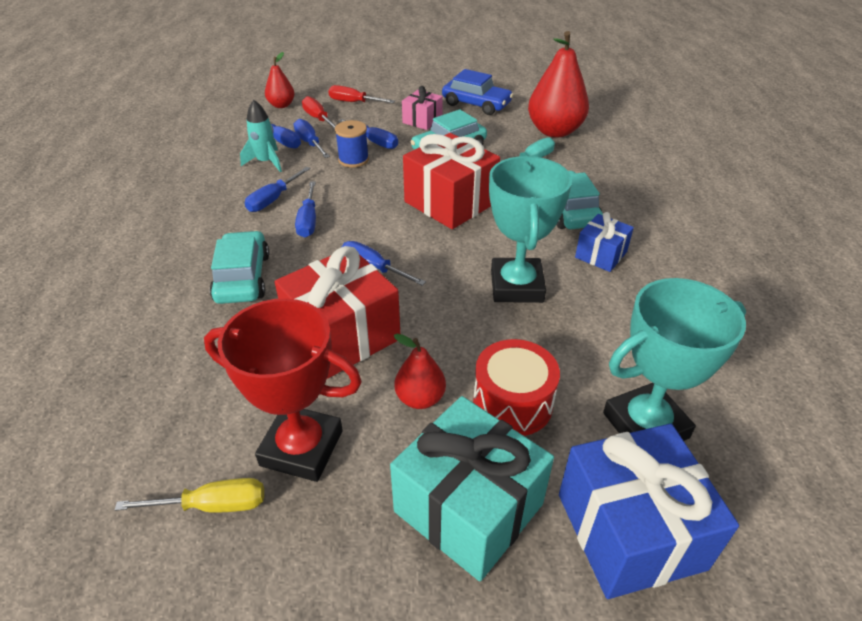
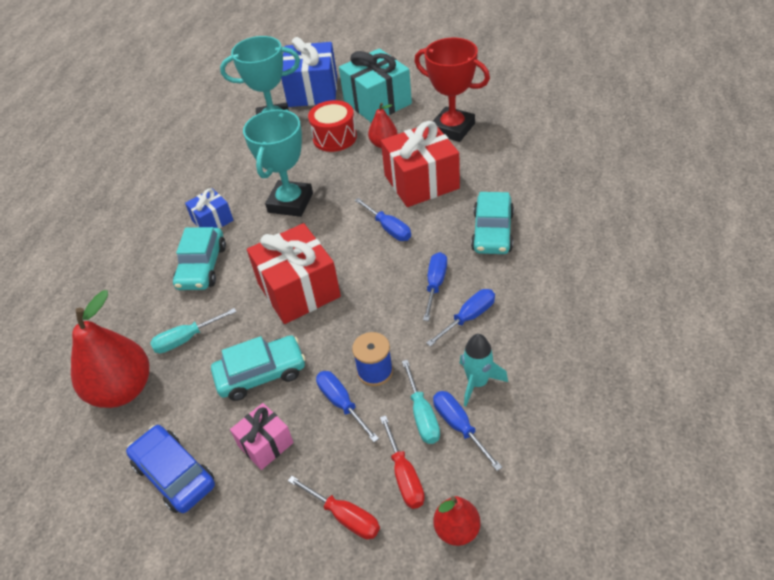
camera: 160 degrees left, 5 degrees up
(212, 505) = (496, 112): yellow screwdriver -> none
(310, 143) = (422, 415): blue screwdriver -> turquoise screwdriver

